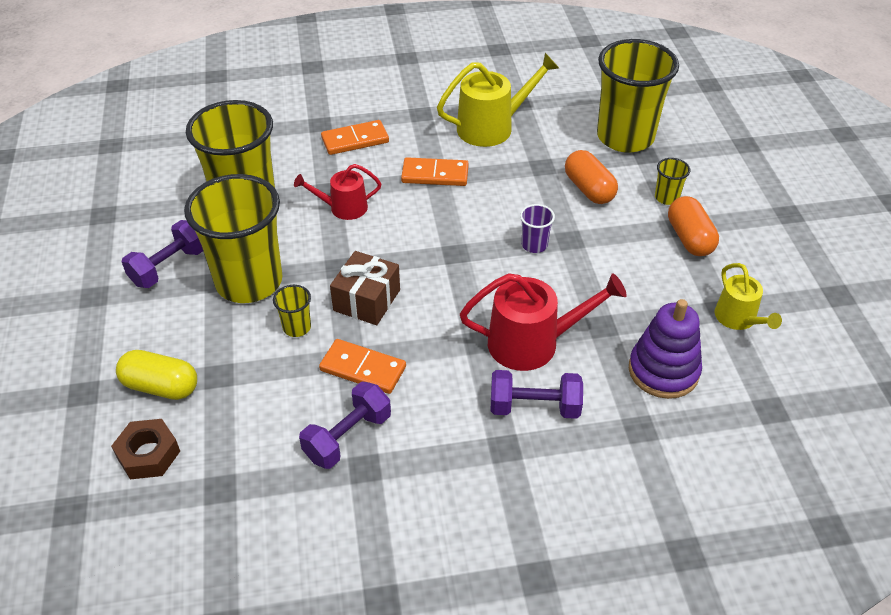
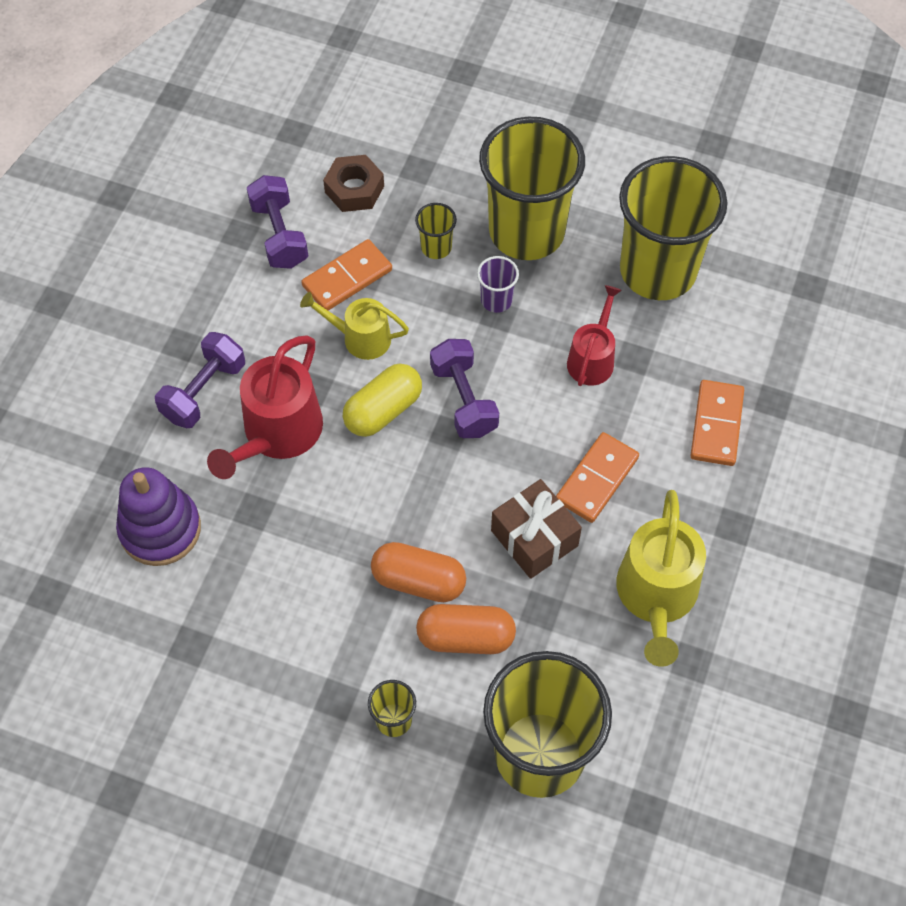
camera: 120 degrees right, 15 degrees up
(148, 454) = (363, 97): brown nut -> brown nut (354, 189)
(161, 386) = (433, 125): yellow capsule -> yellow capsule (383, 410)
(169, 267) = (591, 174): purple dumbbell -> purple dumbbell (464, 400)
(366, 300) = (433, 319): brown gift -> brown gift (534, 538)
(534, 245) = (410, 517): purple cup -> purple cup (496, 300)
(689, 238) = (311, 694): orange capsule -> orange capsule (418, 581)
(738, 319) = (167, 653): yellow watering can -> yellow watering can (360, 338)

